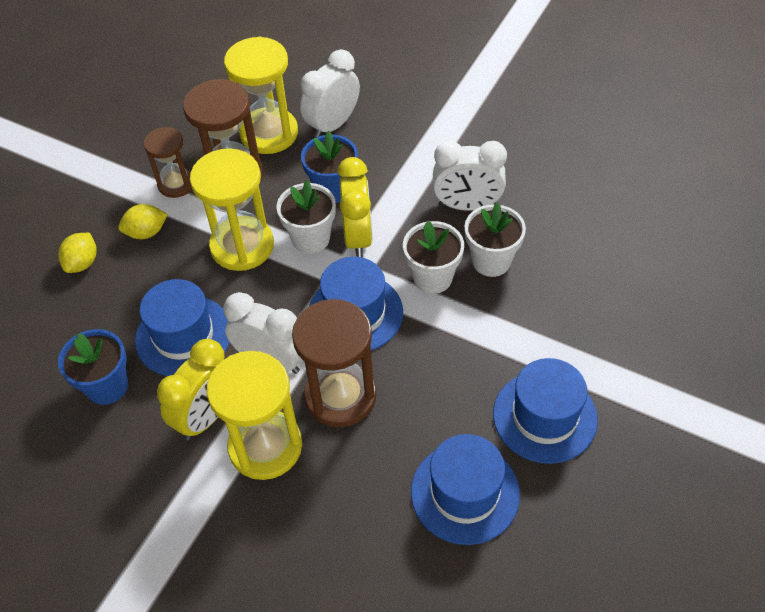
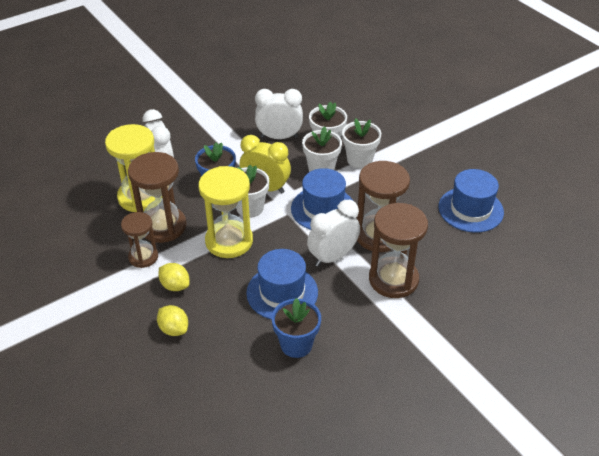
camera: 65 degrees left, 10 degrees down
(146, 232) = (175, 286): yellow lemon -> yellow lemon turned 60 degrees counterclockwise
(207, 416) = (354, 299): yellow clock -> none
(265, 446) = (393, 279): yellow hourglass -> brown hourglass
(467, 205) = (279, 137): white clock -> white clock turned 120 degrees counterclockwise
(482, 312) = (359, 160): none -> white flower pot
(544, 416) = (441, 164): blue hat -> none

